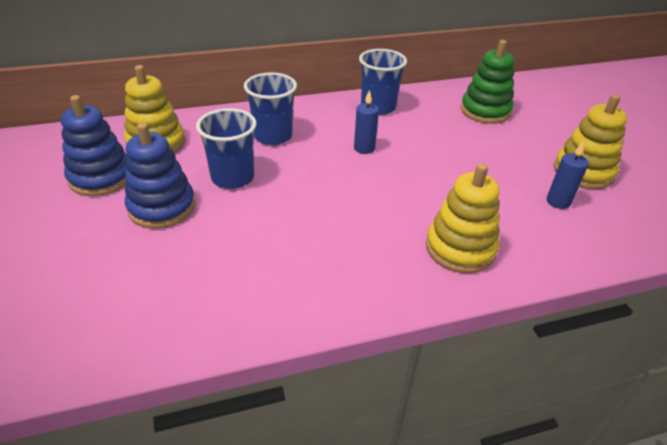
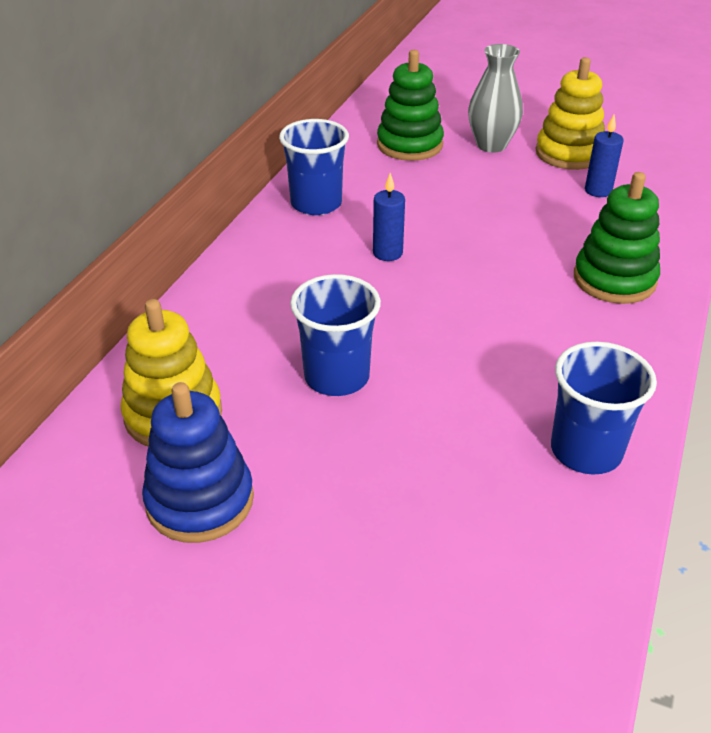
camera: 50 degrees left, 0 degrees up
(162, 207) = (337, 463): blue stacking toy -> none
(273, 136) = (281, 306): blue cup -> blue cup (586, 451)
(460, 248) = (614, 279): yellow stacking toy -> green stacking toy
(537, 138) = (491, 145): none -> grey vase

